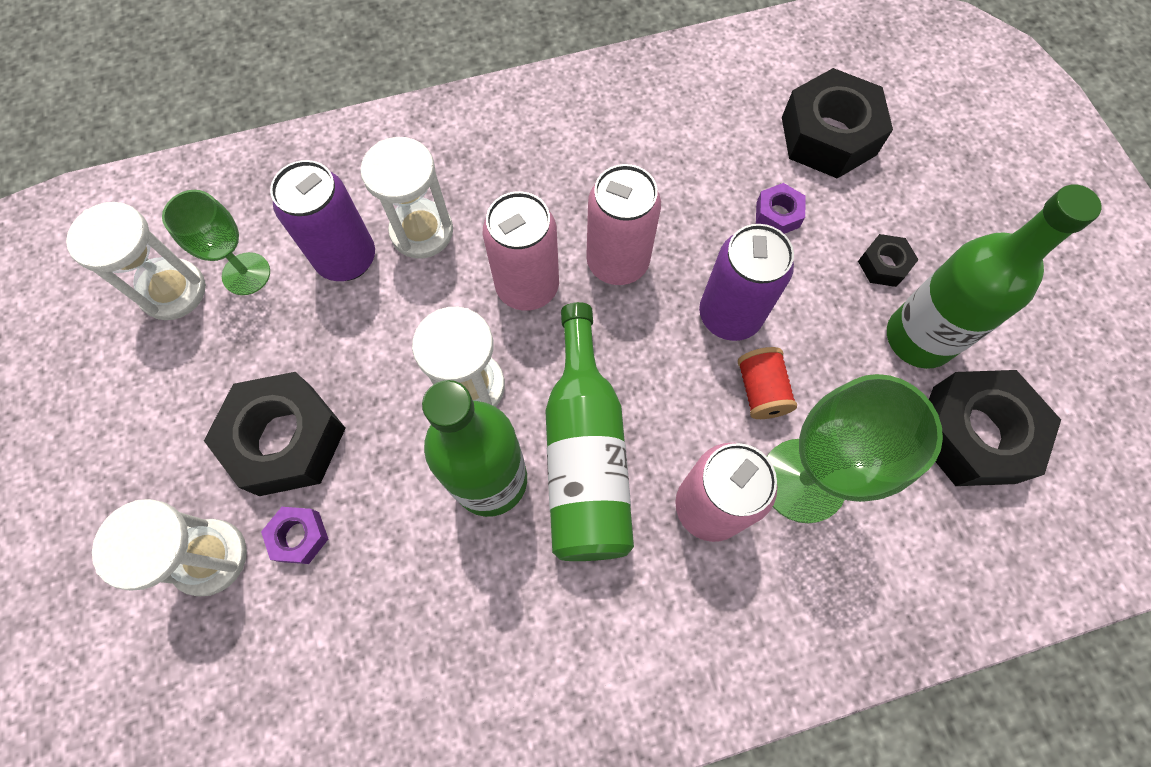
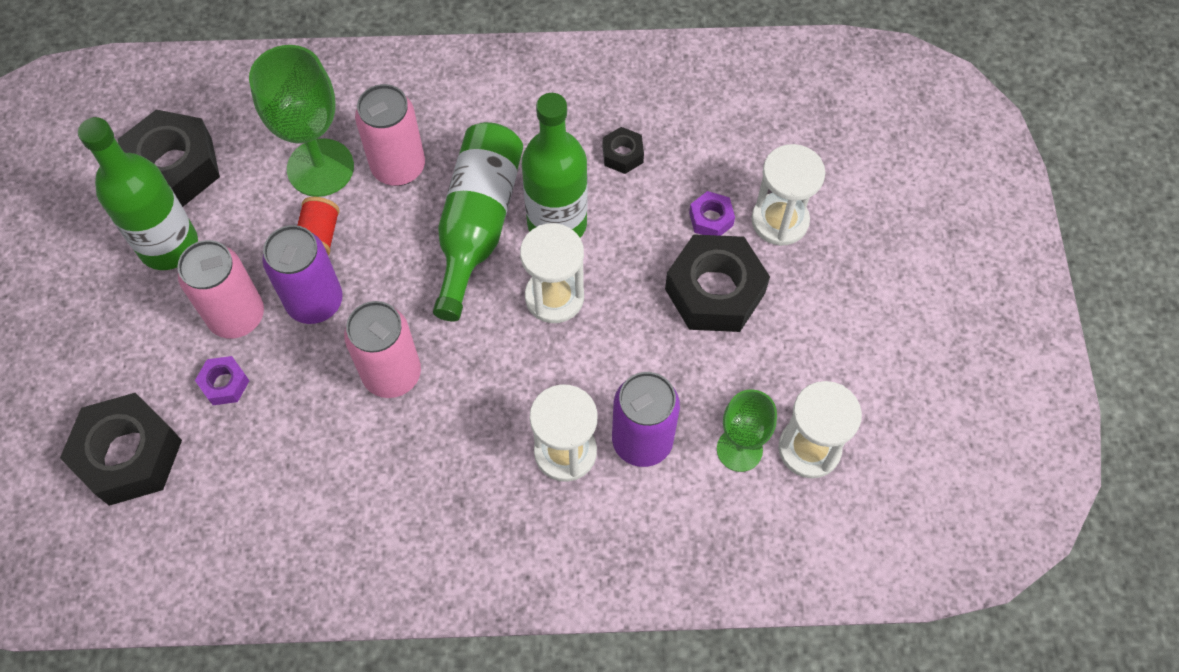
camera: 165 degrees left, 5 degrees down
(527, 287) = (481, 371): pink can -> pink can (237, 316)
(883, 265) = (158, 313): black nut -> black nut (622, 154)

